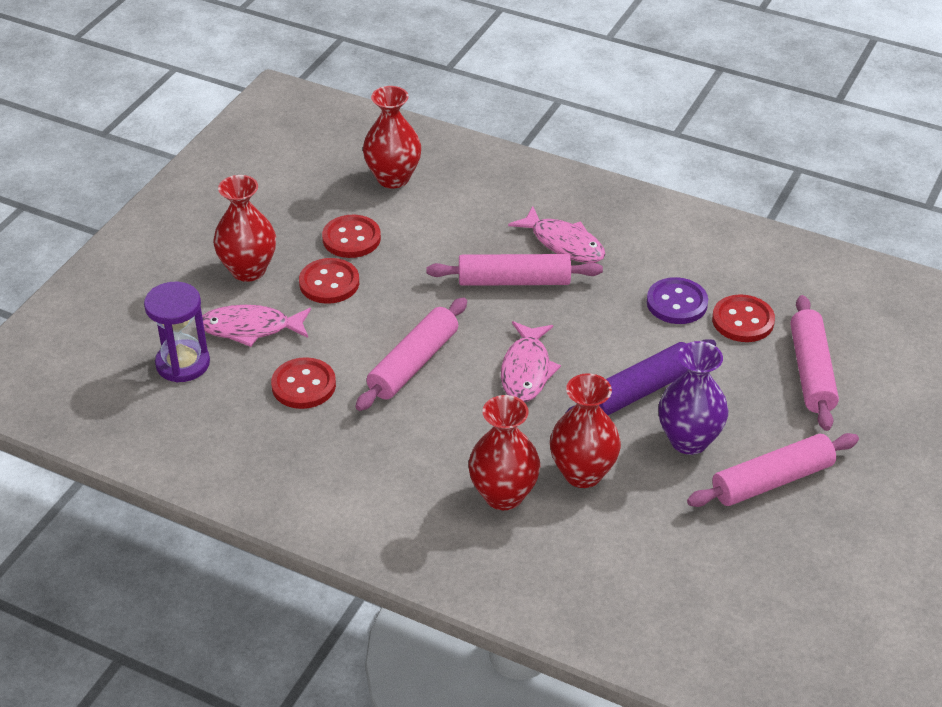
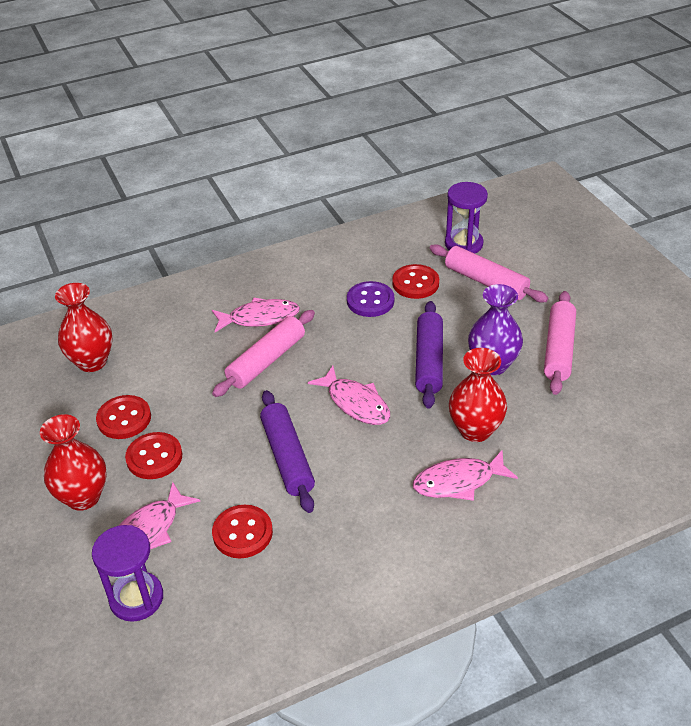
camera: 50 degrees left, 0 degrees up
(413, 363) = (287, 457): pink rolling pin -> purple rolling pin
(503, 495) = (458, 481): red vase -> pink fish
(851, 323) = (463, 244): none -> purple hourglass

